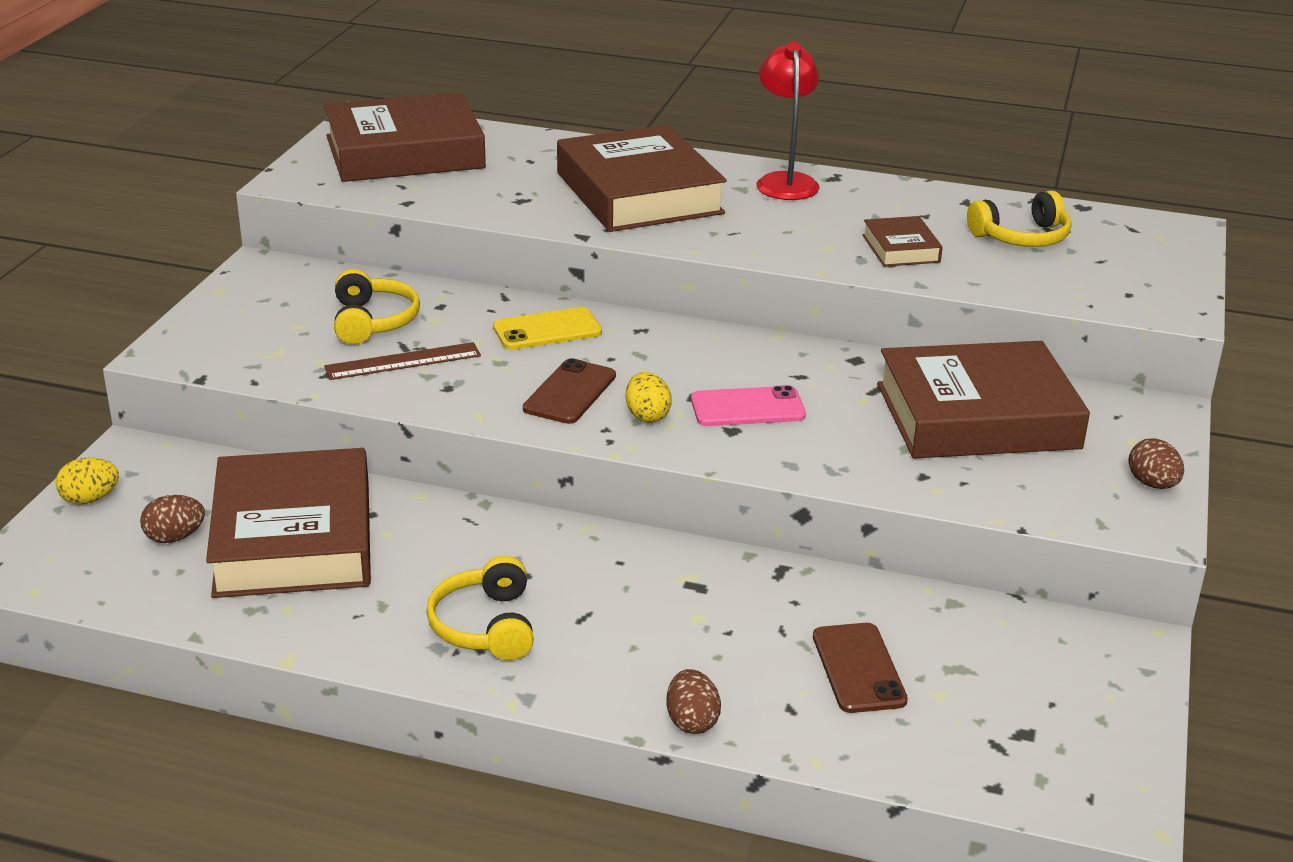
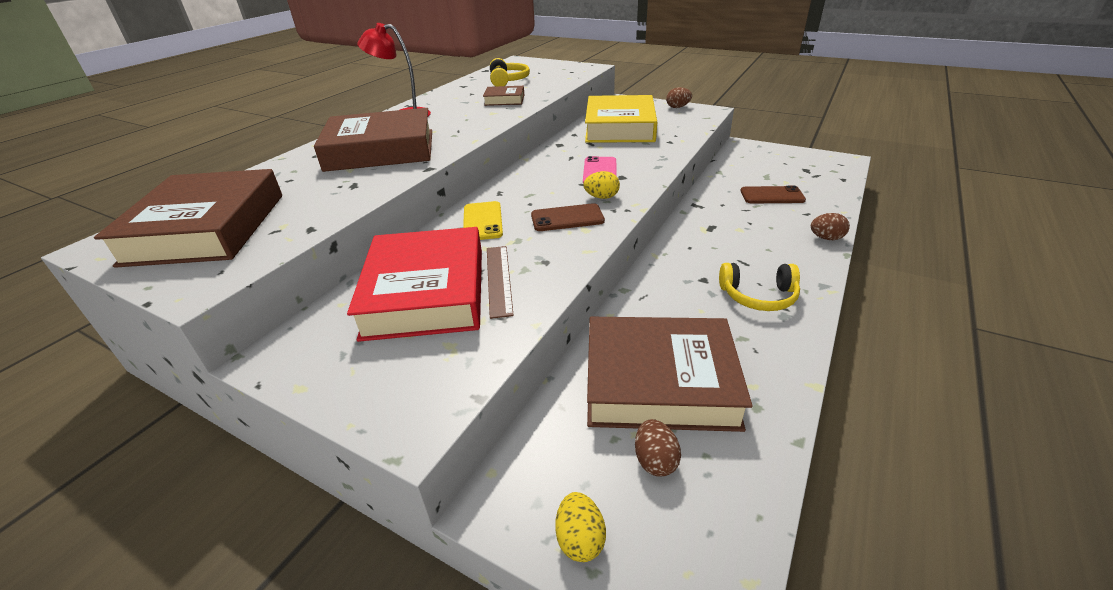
camera: 75 degrees left, 5 degrees up
(373, 321) = (426, 292): yellow headphones -> red book
(569, 392) = (567, 218): brown phone -> brown phone turned 45 degrees counterclockwise
(977, 416) = (620, 127): brown book -> yellow book

